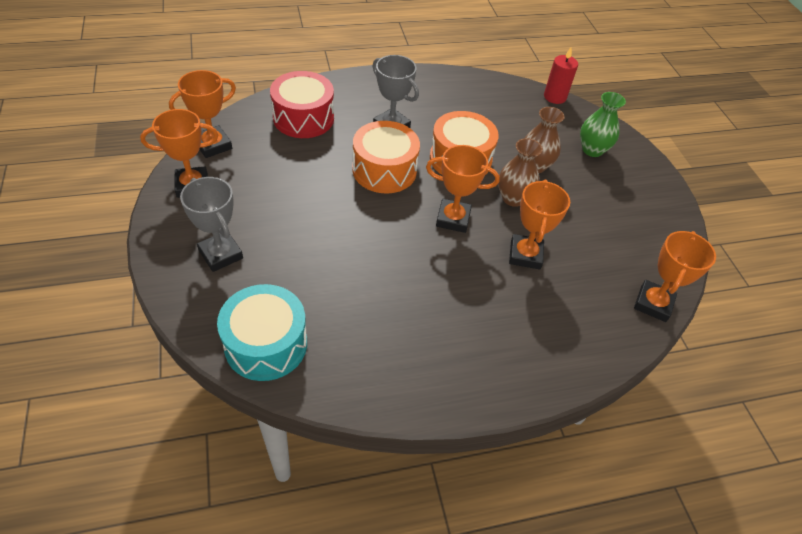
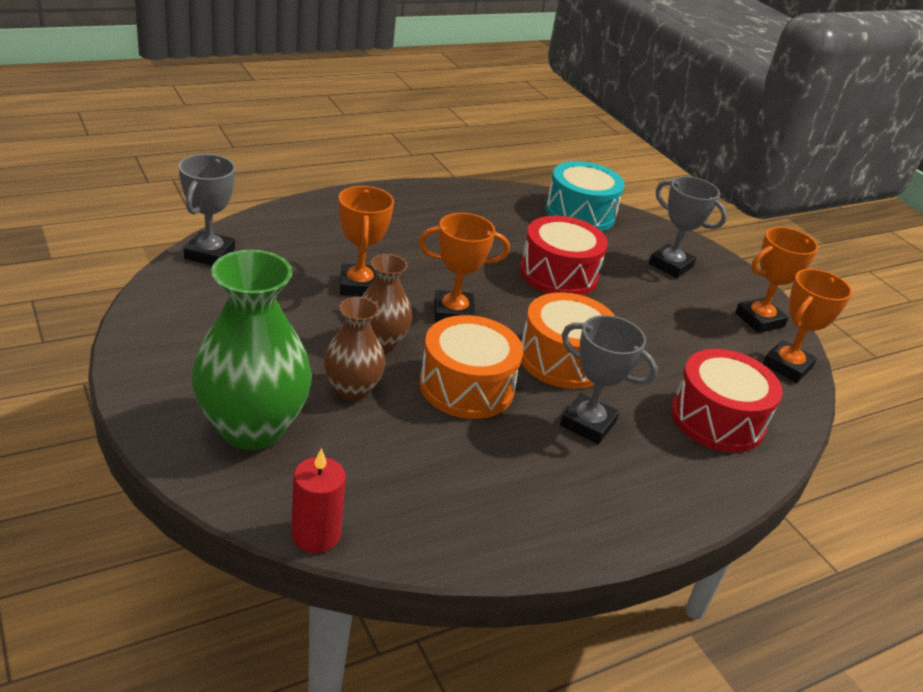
camera: 165 degrees right, 15 degrees down
(343, 252) = (558, 274): none -> red drum
(592, 150) = (252, 428): green vase -> green vase, size x1.75
(653, 303) = (210, 254): orange trophy -> grey trophy

